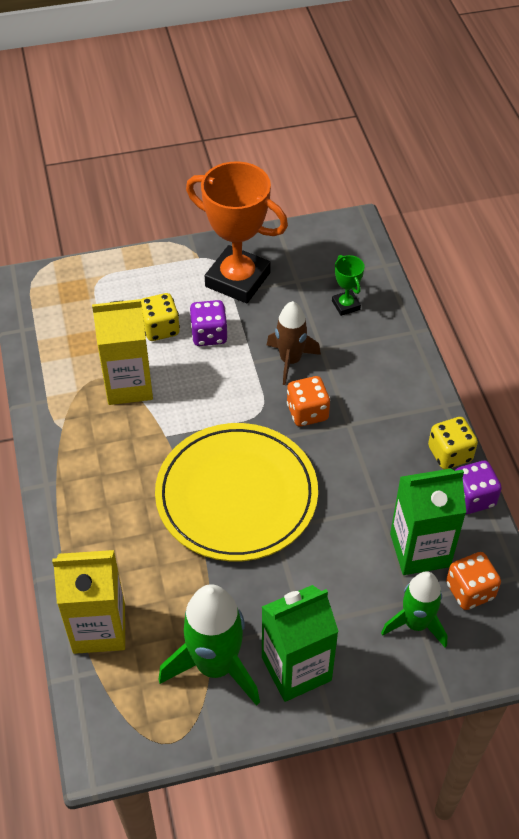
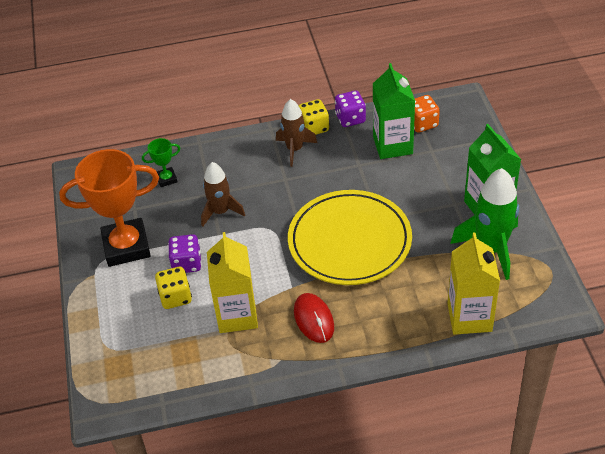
camera: 85 degrees left, 5 degrees down
(115, 458) = (313, 319): none -> red mouse
(238, 279) = (126, 246): orange trophy -> orange trophy turned 45 degrees clockwise
(307, 412) = (273, 201): orange dice -> none
(405, 433) = (295, 149): none -> brown rocket
(415, 623) = (448, 149): green rocket -> none

